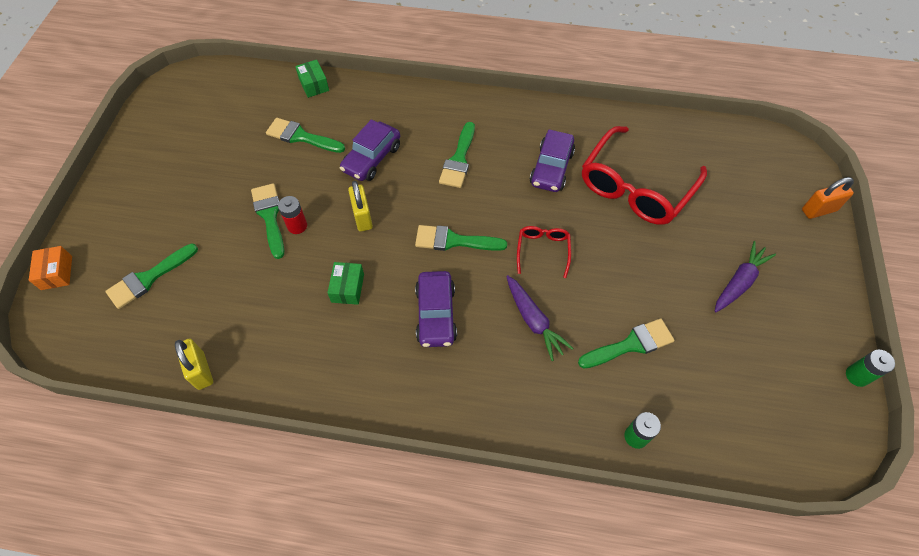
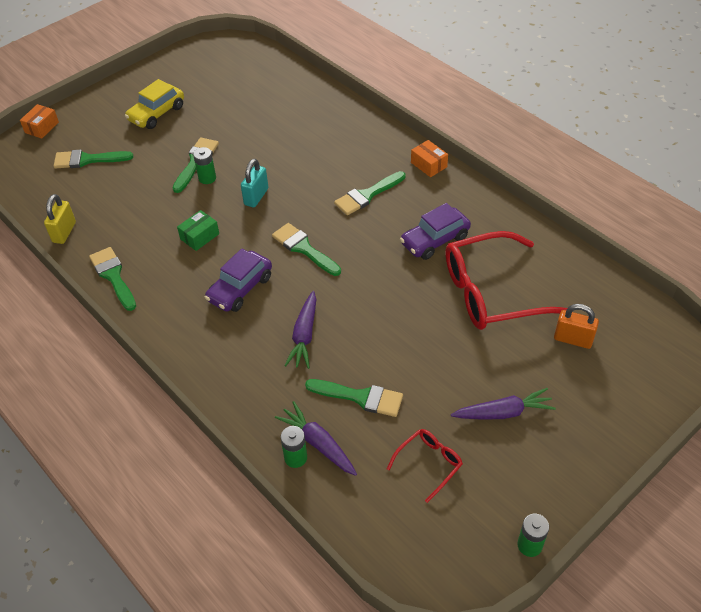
camera: 40 degrees right, 10 degrees down
(178, 188) = (157, 114): none -> yellow car
(297, 226) = (207, 178): red battery -> green battery
(301, 136) = (269, 120): green brush -> green brush (113, 276)
(314, 85) = (314, 89): green box -> none
(362, 217) = (256, 197): yellow padlock -> turquoise padlock
(372, 158) = (303, 161): purple car -> none
(482, 104) = (428, 165): none -> orange box
(543, 251) = (363, 294): red glasses -> red glasses (428, 464)
(640, 410) = (318, 443): none -> purple carrot
(819, 210) = (648, 406): orange padlock -> orange padlock (573, 339)

